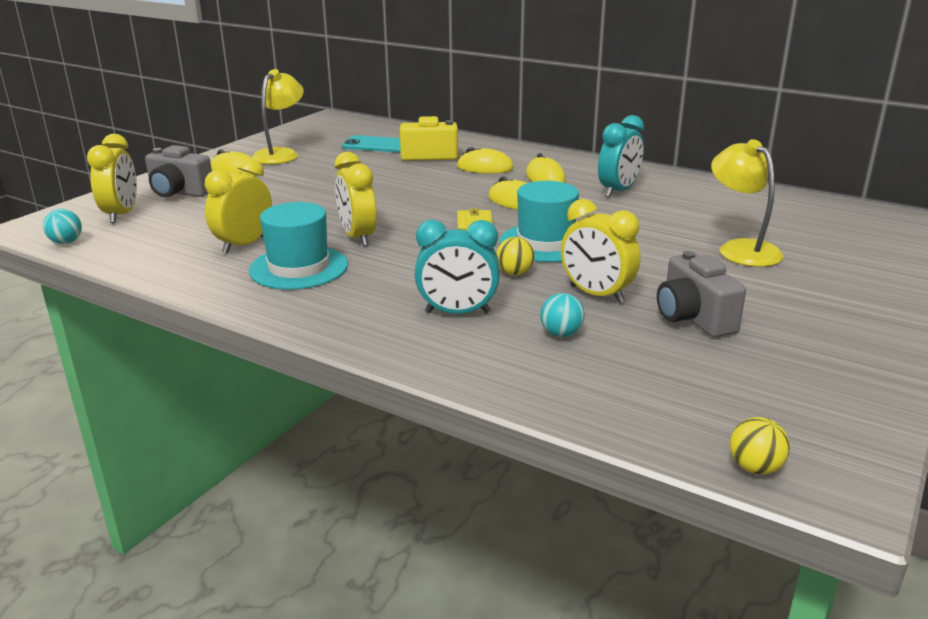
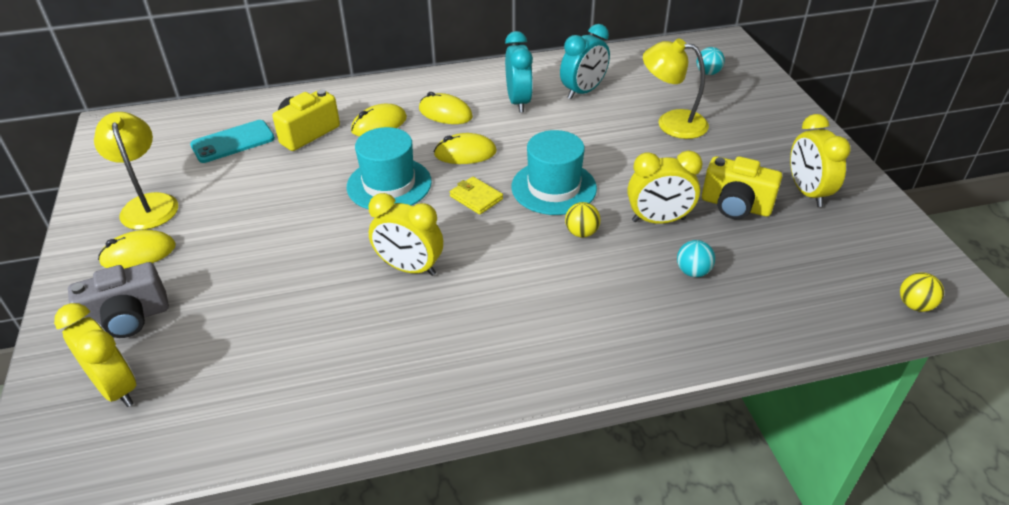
camera: 45 degrees left, 15 degrees up
(66, 242) = (123, 465): turquoise ball -> turquoise ball (708, 73)
(244, 245) = (324, 341): yellow clock -> yellow clock (807, 192)
(298, 268) = (420, 334): turquoise hat -> turquoise hat (389, 184)
(457, 312) = (607, 297): turquoise clock -> turquoise clock (583, 91)
(693, 318) = (735, 206): grey camera -> yellow camera

